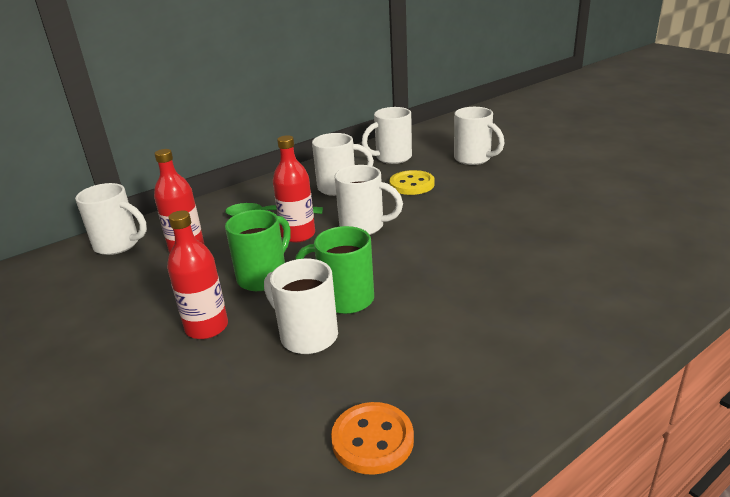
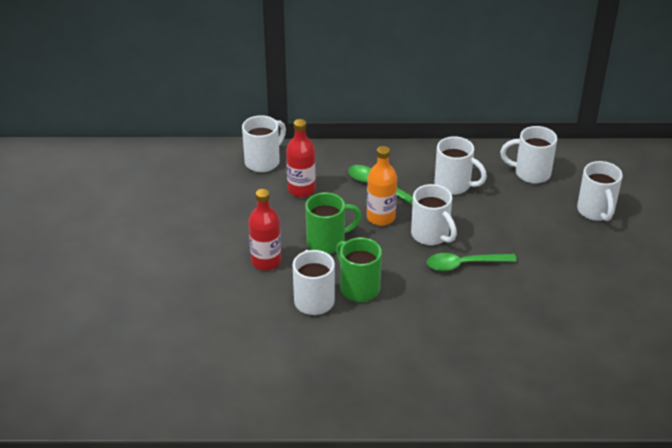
camera: 35 degrees right, 10 degrees up
(119, 245) = (263, 161): white mug -> white mug turned 105 degrees counterclockwise
(298, 235) = (381, 217): red bottle -> orange bottle
(372, 440) = (289, 379): orange button -> none
(412, 184) = (511, 212): yellow button -> none
(422, 233) = (464, 264): none -> green spoon

